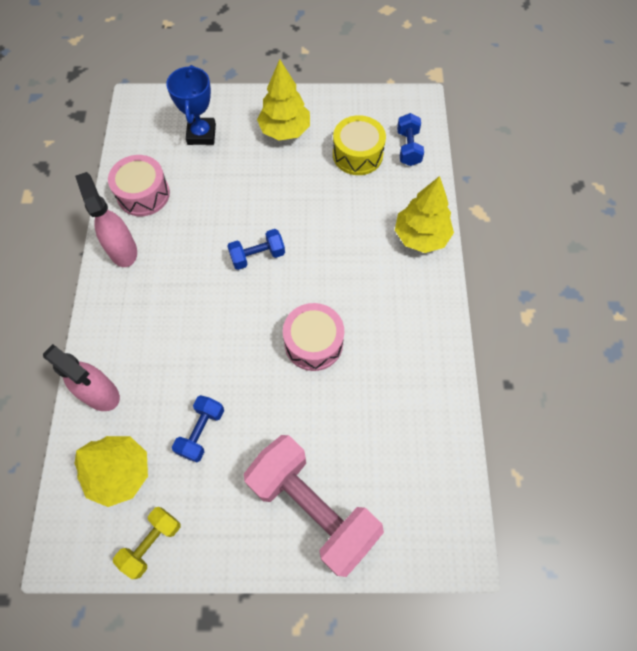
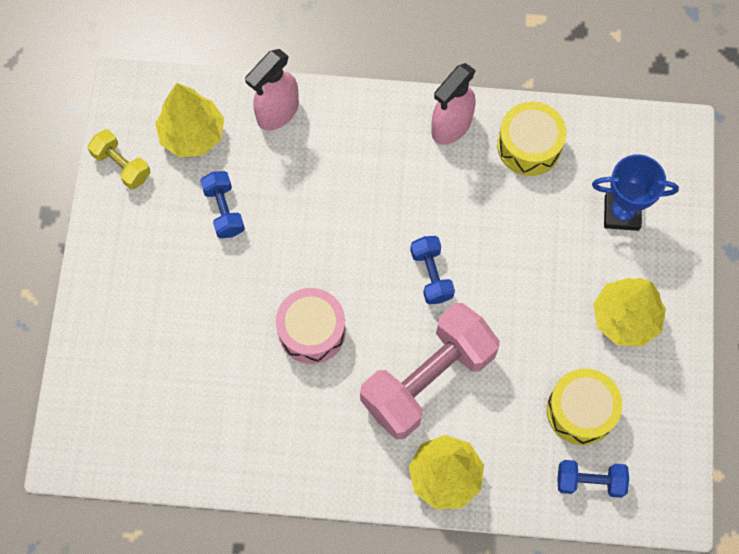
camera: 95 degrees right, 5 degrees up
(122, 250) = (451, 126): pink spray bottle -> pink spray bottle turned 150 degrees clockwise
(143, 194) = (529, 146): pink drum -> yellow drum
(201, 432) = (224, 210): blue dumbbell -> blue dumbbell turned 45 degrees clockwise
(312, 508) = (131, 315): pink dumbbell -> pink dumbbell (427, 379)

